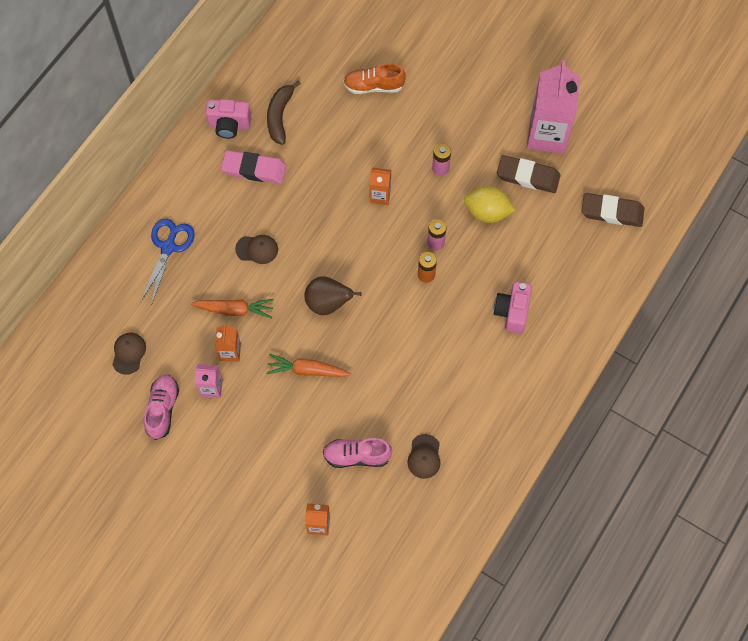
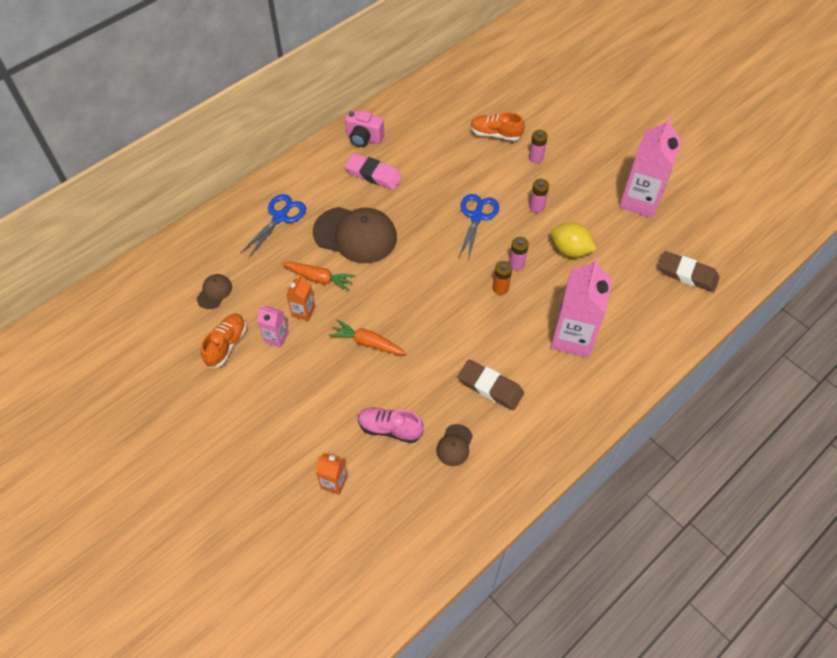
camera: 15 degrees right, 10 degrees down
(162, 409) = (226, 345): pink shoe -> orange shoe
(257, 249) = (355, 235): brown cap -> brown cap, size x2.20
(280, 116) = (408, 140): brown banana -> none
(328, 303) = (404, 292): brown pear -> none
(380, 195) = (476, 216): orange carton -> blue scissors
(425, 107) = (535, 158): none -> pink battery
(512, 312) = (573, 337): pink camera -> pink carton
(528, 176) = (614, 229): brown eraser -> brown eraser (490, 387)

